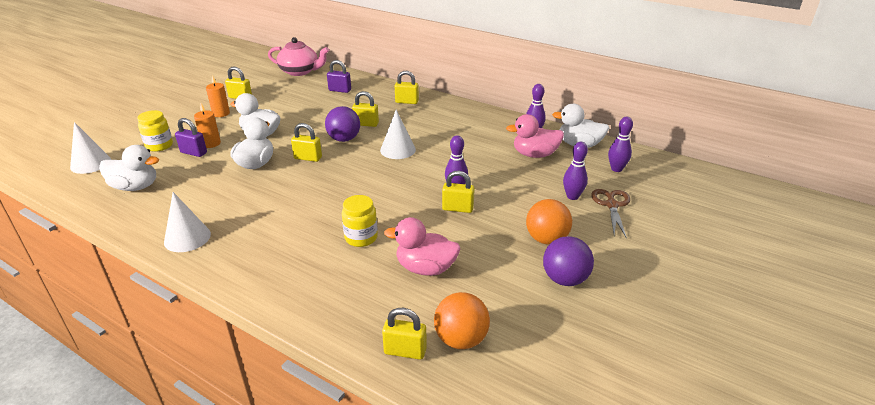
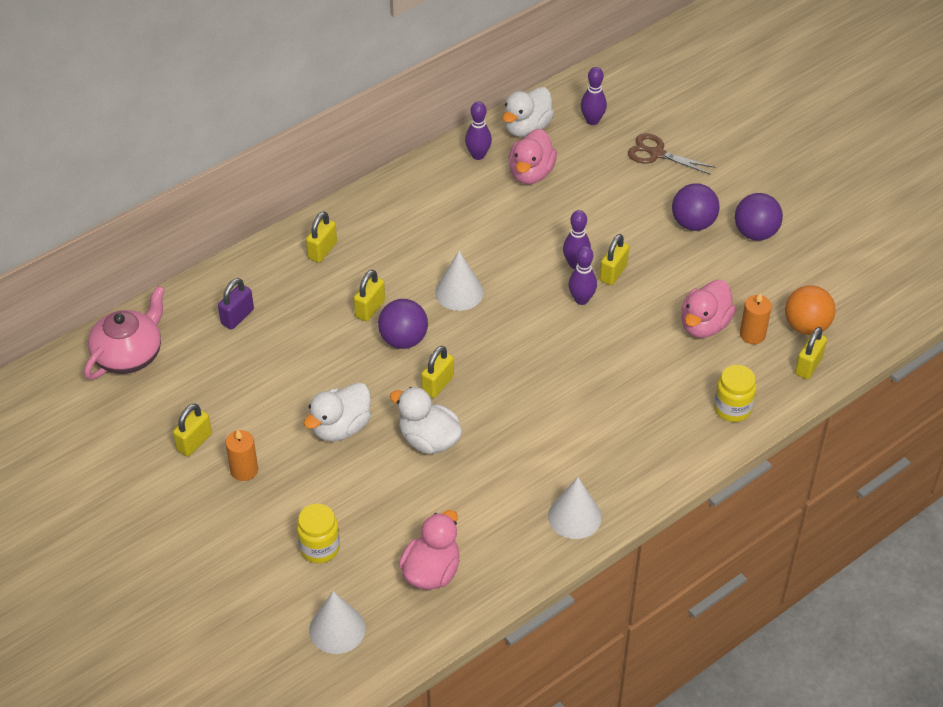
camera: 70 degrees left, 15 degrees up
(135, 187) = (431, 572): white duck -> pink duck
(194, 153) = (362, 507): purple padlock -> none
(211, 143) = (343, 486): orange candle -> orange candle (752, 334)
(361, 238) = (635, 364): yellow jar -> yellow jar (732, 408)
(546, 239) = (693, 223): orange ball -> purple ball
(572, 196) = (629, 176): purple bowling pin -> purple bowling pin (581, 299)

